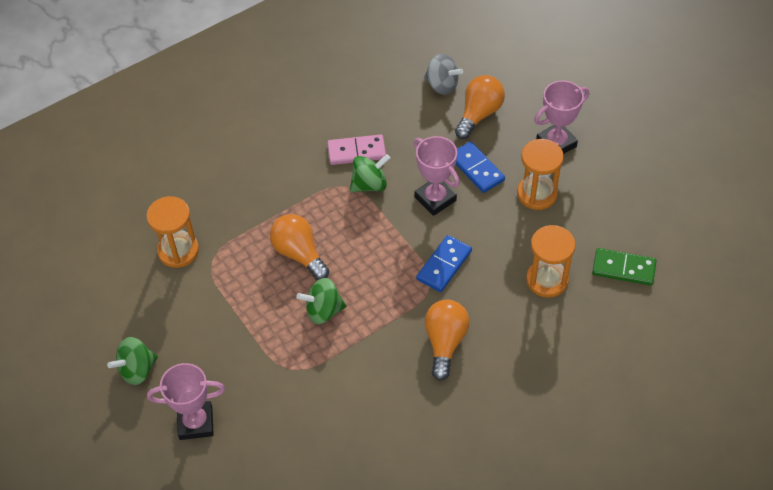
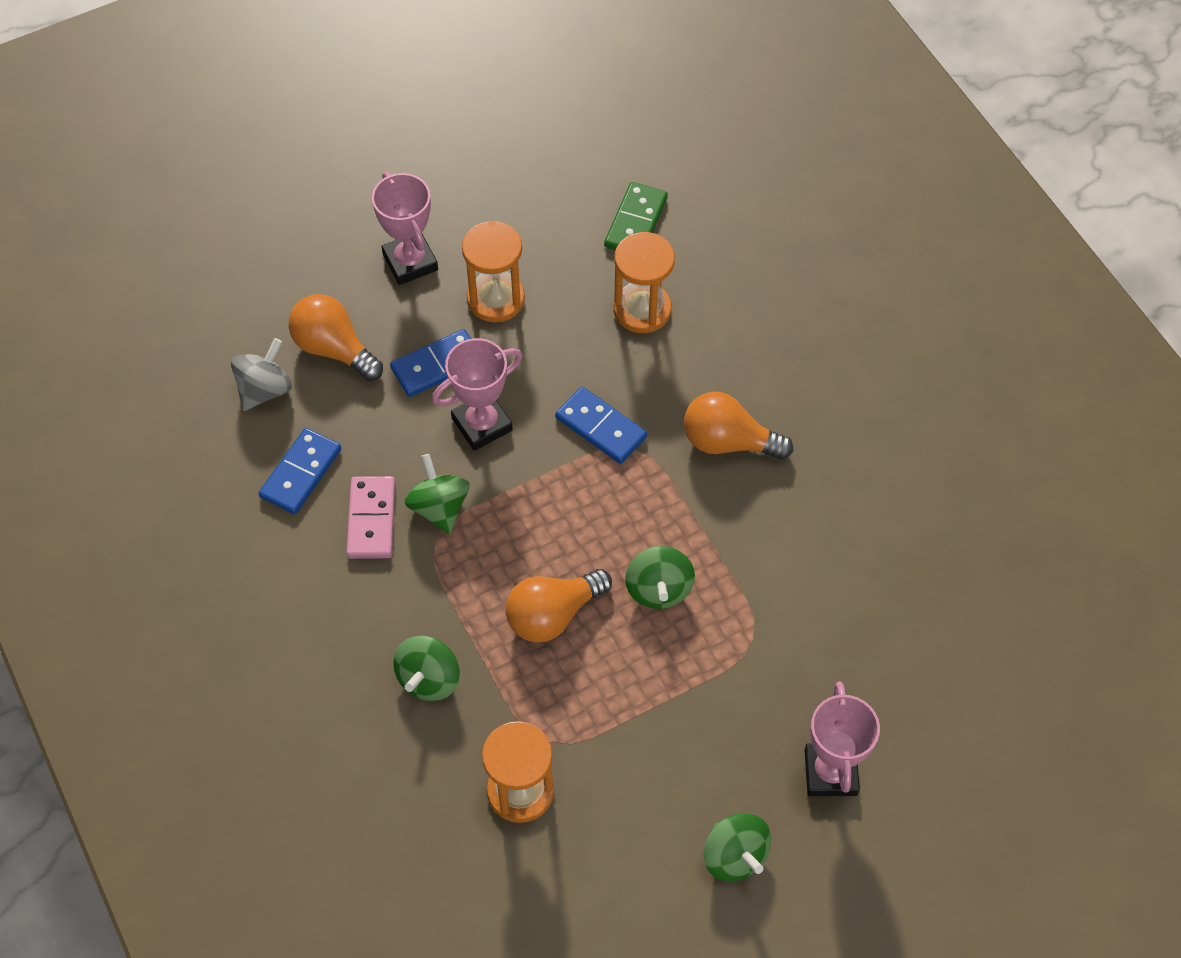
camera: 85 degrees left, 5 degrees up
(250, 195) = (429, 679): none -> green spinning top
(384, 112) = (301, 473): none -> blue domino

